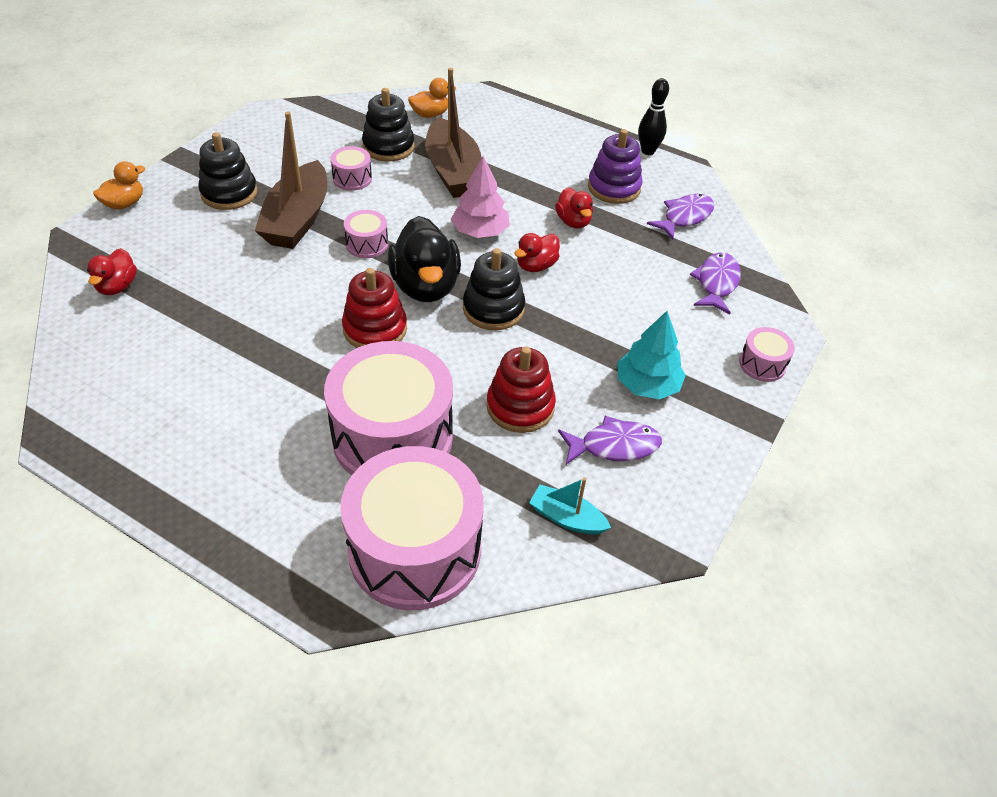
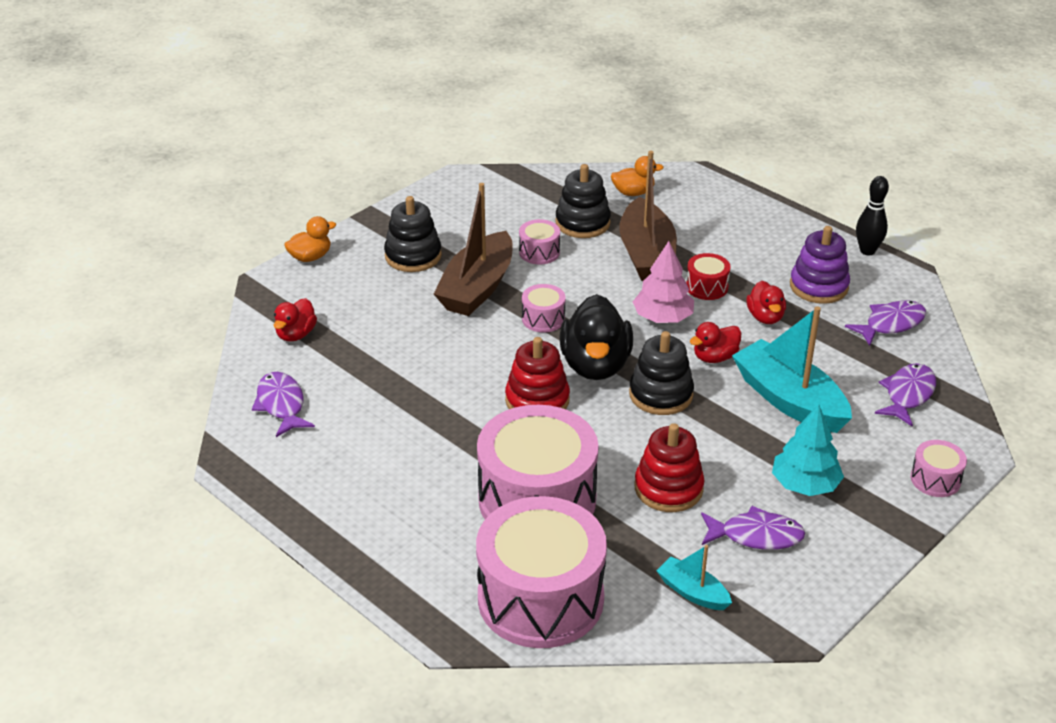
camera: 15 degrees right, 10 degrees down
(109, 365) = (281, 405): none -> purple fish
(514, 198) = (706, 287): none -> red drum
(613, 300) = (789, 400): none -> turquoise boat

